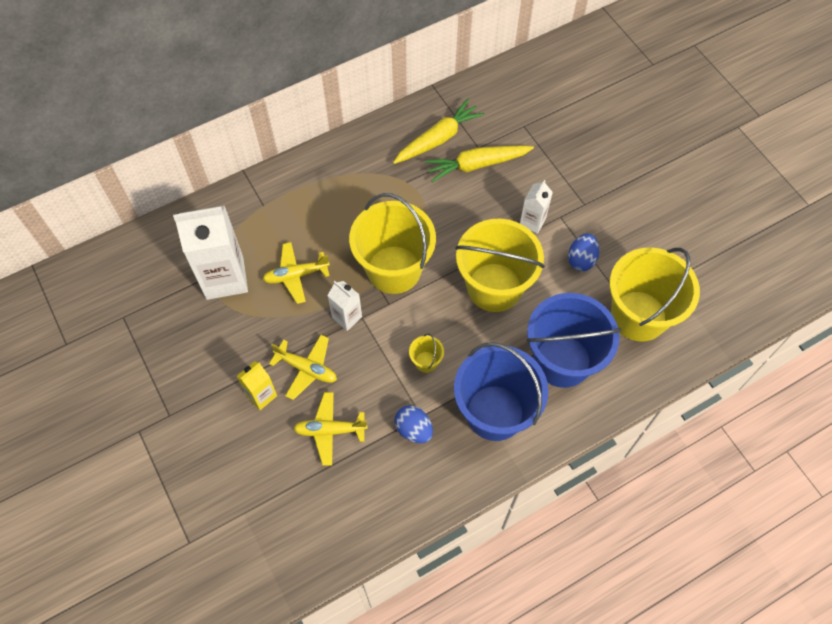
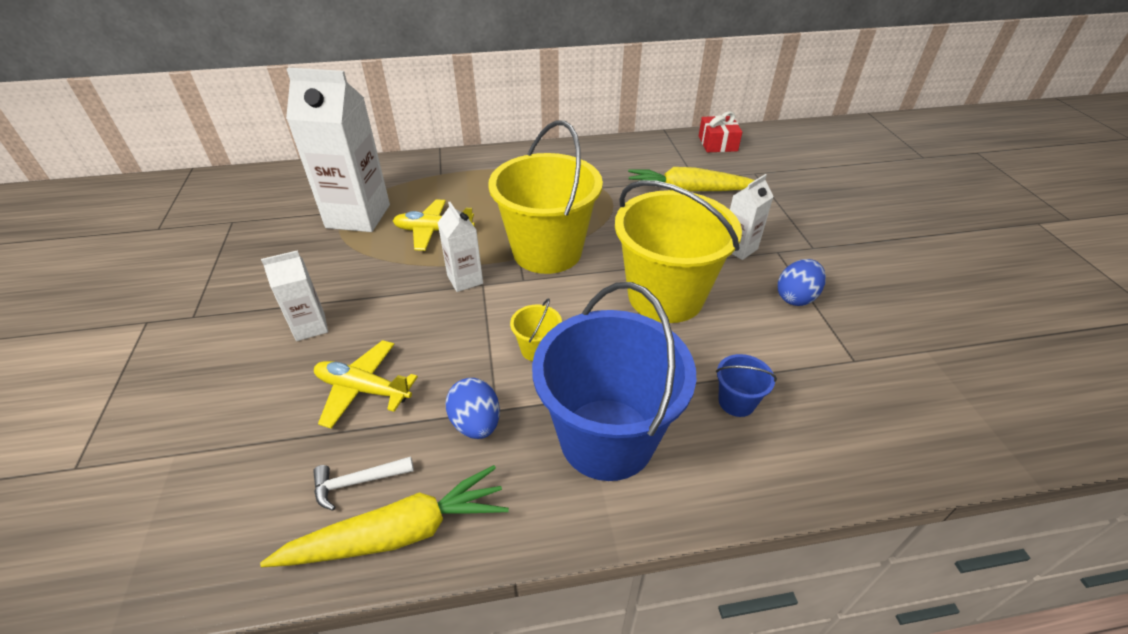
camera: 20 degrees right, 20 degrees down
(261, 395) = (310, 327): yellow carton -> white carton
(306, 369) = (383, 315): yellow plane -> none
(365, 490) = (357, 482): none -> white hammer
(438, 139) = (652, 164): yellow carrot -> yellow carrot (398, 533)
(484, 93) = (717, 143): none -> red gift
(562, 361) = (736, 402): blue bucket -> blue bucket, size x0.40
(638, 316) = (872, 379): yellow bucket -> none

